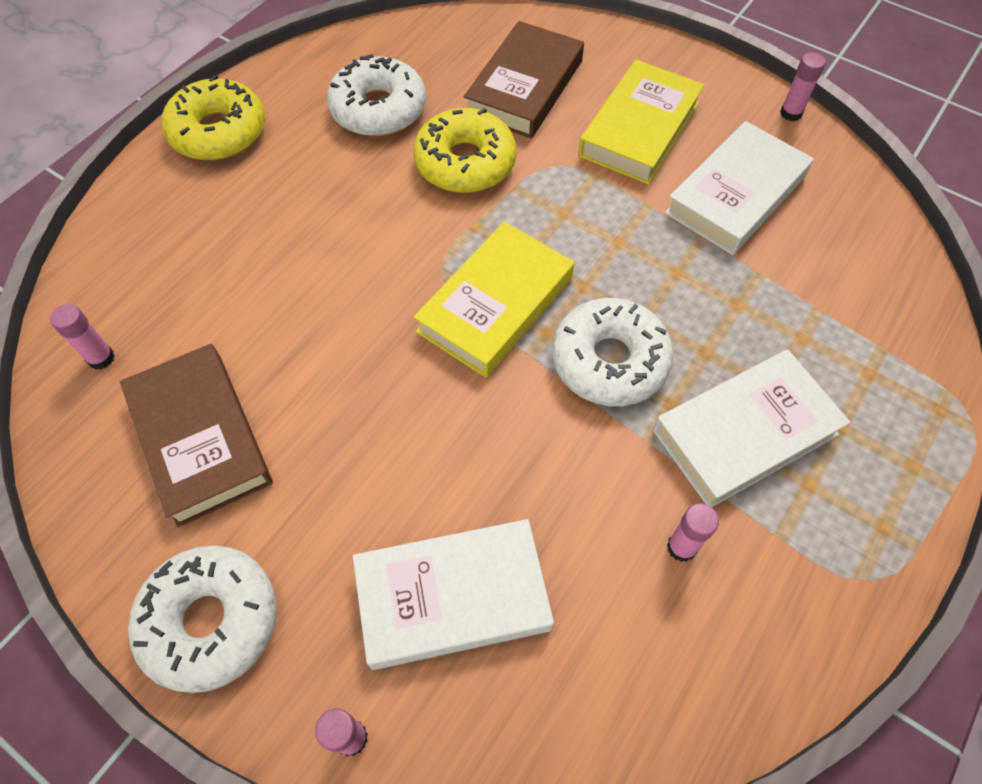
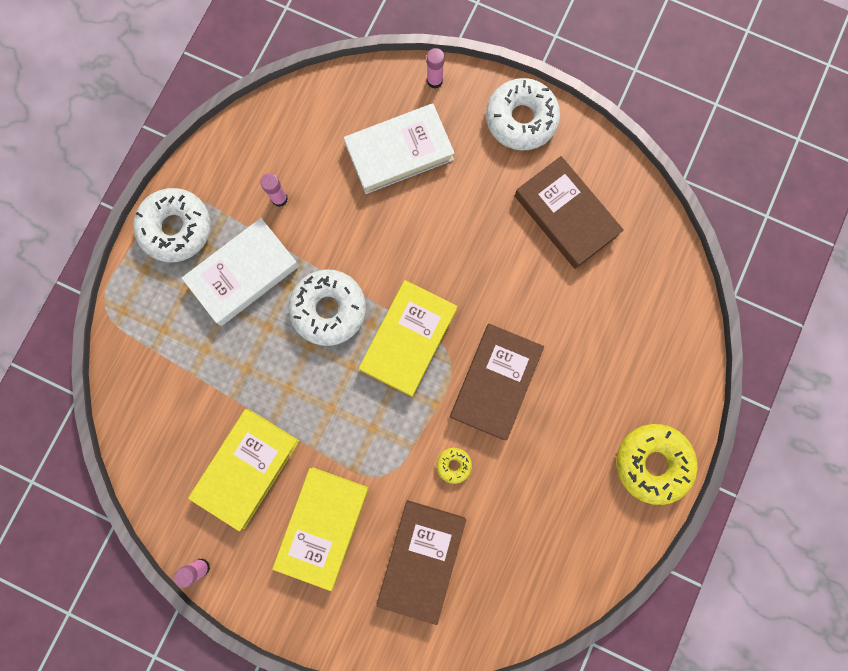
camera: 170 degrees right, 20 degrees up
(101, 358) = (649, 256): pink glue stick -> none
(378, 109) = (535, 511): white donut -> white donut (176, 228)
(385, 238) = (495, 382): none -> brown book
(465, 163) = (453, 465): yellow donut -> yellow donut, size x0.45
(735, 195) = (247, 468): white book -> yellow book

